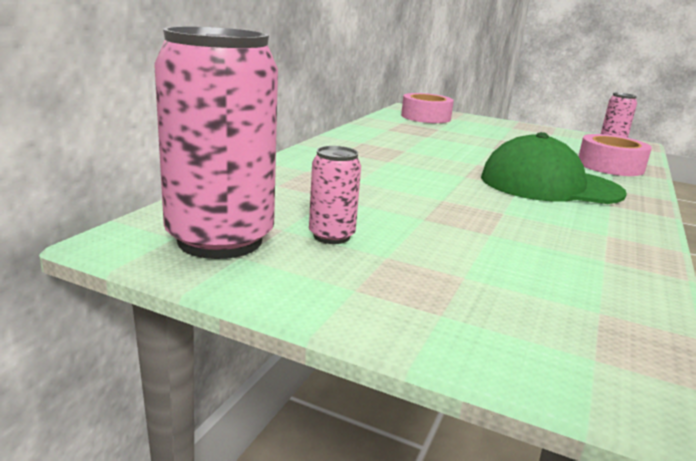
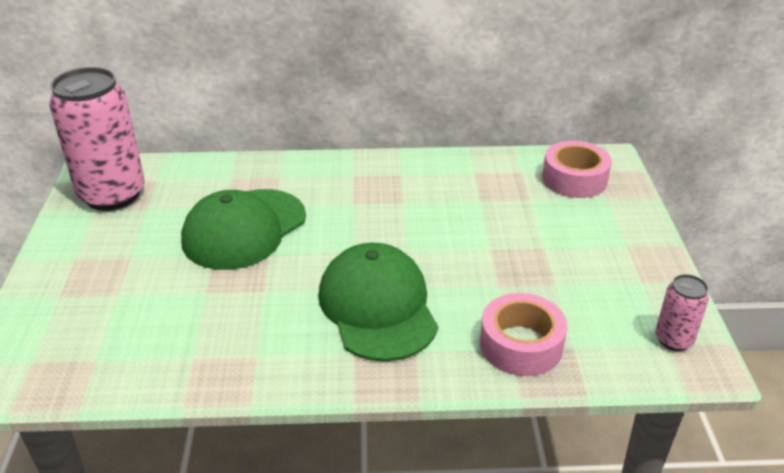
camera: 65 degrees right, 15 degrees up
(331, 236) = (147, 228): pink can -> none
(387, 199) = (244, 229): none -> green cap

